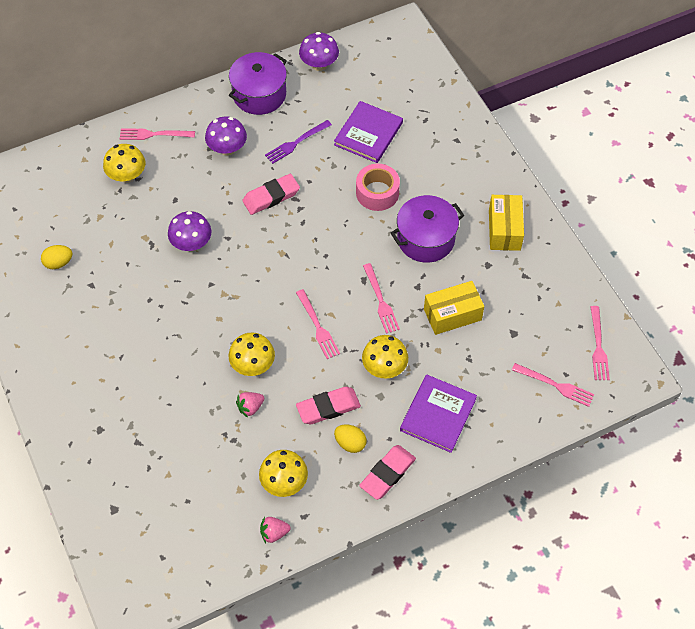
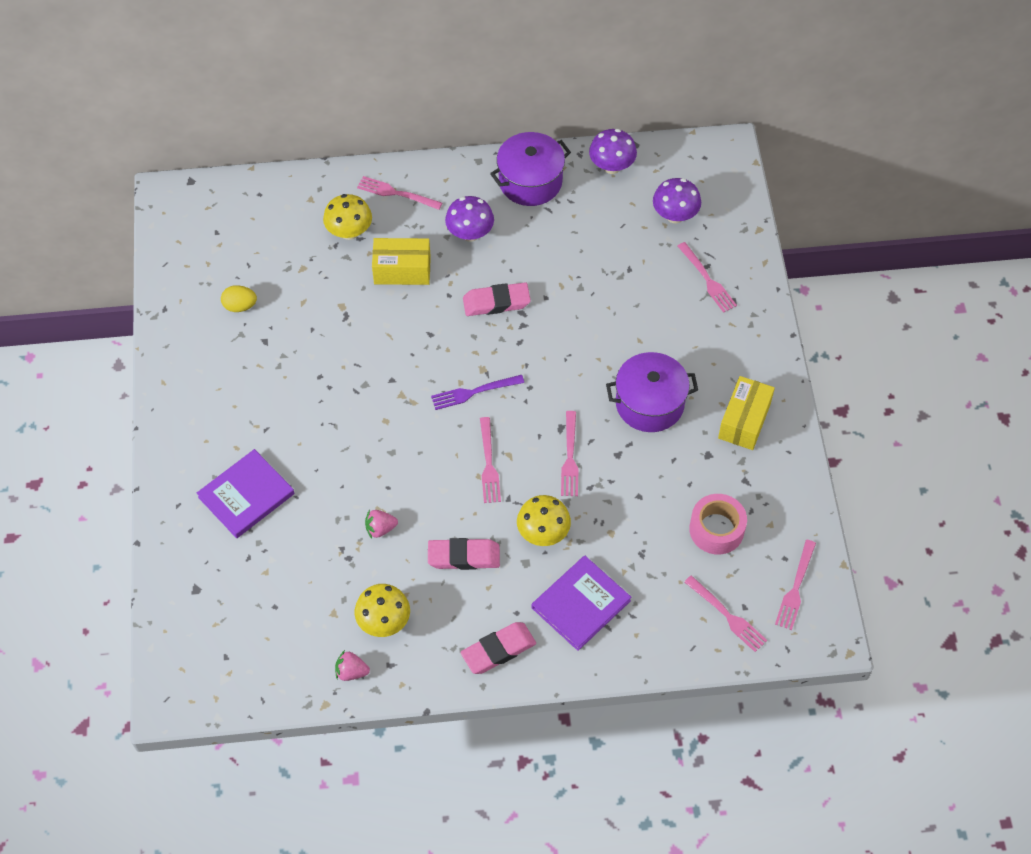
camera: 20 degrees right, 0 degrees up
(191, 244) = (389, 329): purple mushroom -> purple mushroom (675, 215)
(253, 365) = (401, 484): yellow mushroom -> none
(296, 143) = (549, 249): purple fork -> purple fork (473, 392)
(350, 443) = (471, 603): yellow egg -> none
(368, 134) = (635, 263): purple book -> purple book (246, 495)
(377, 193) = (616, 334): pink tape -> pink tape (716, 529)
(430, 130) = (707, 280): none -> pink fork
(452, 314) = (644, 498): yellow box -> yellow box (402, 270)

